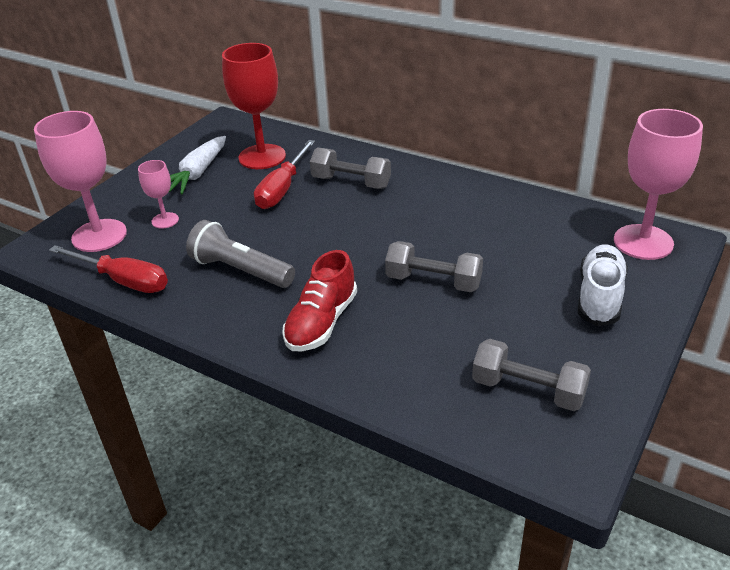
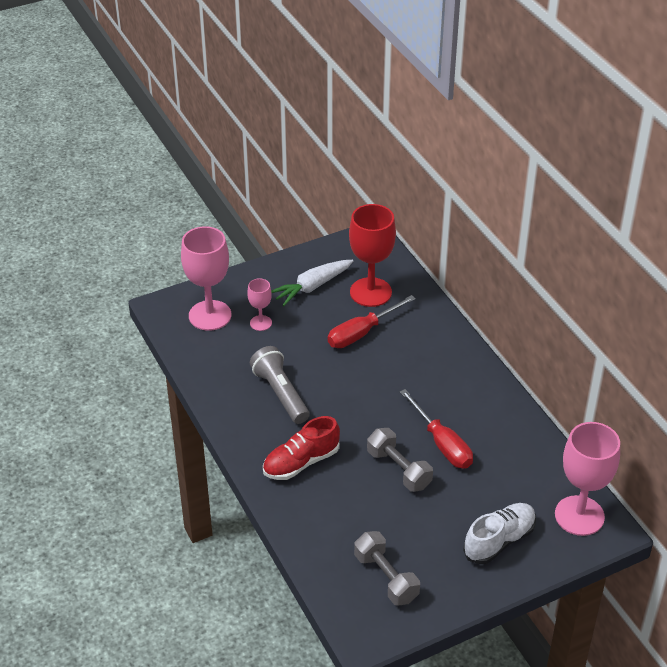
camera: 30 degrees right, 5 degrees up
(123, 280) = (202, 364): red screwdriver -> red screwdriver (442, 443)
(351, 182) = (416, 351): grey dumbbell -> none

